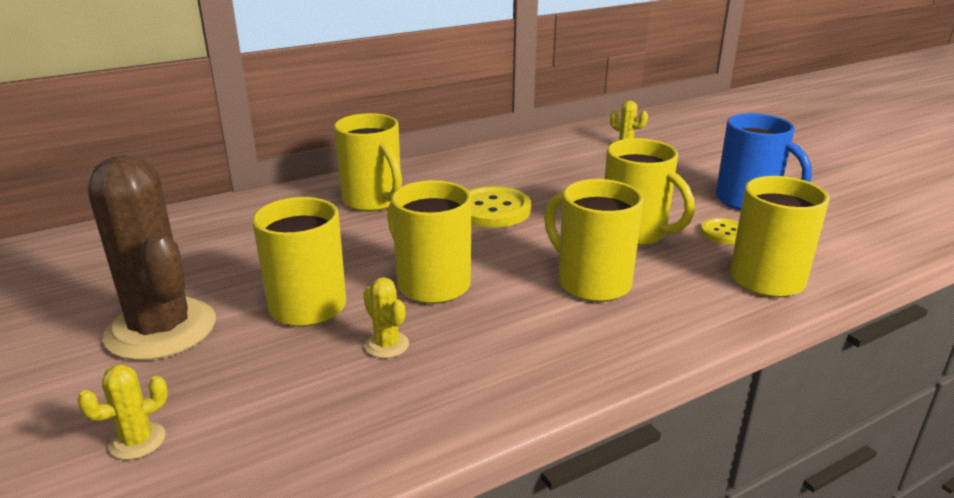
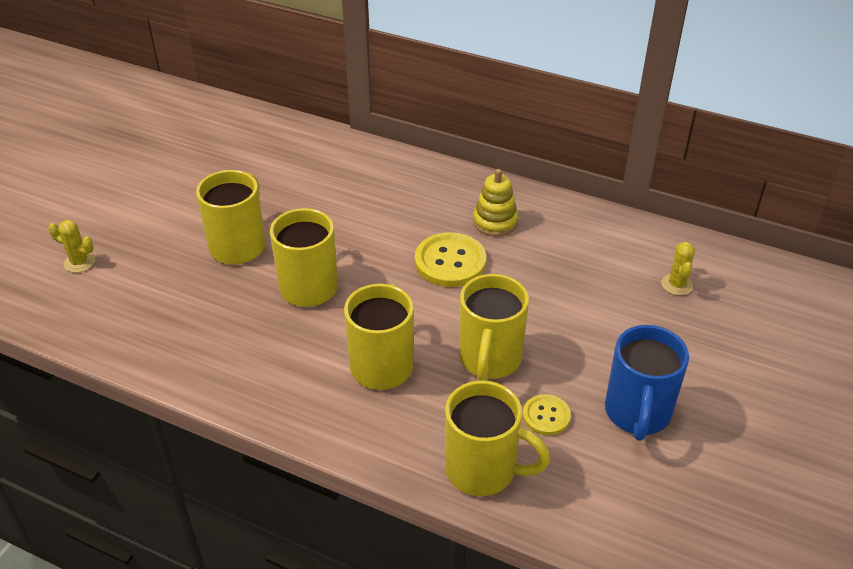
camera: 55 degrees right, 15 degrees up
(161, 329) = (171, 207): brown cactus -> none
(373, 201) = (401, 196): yellow mug -> none
(387, 345) = (224, 303): yellow cactus -> none
(469, 178) = (495, 222): none -> yellow stacking toy

